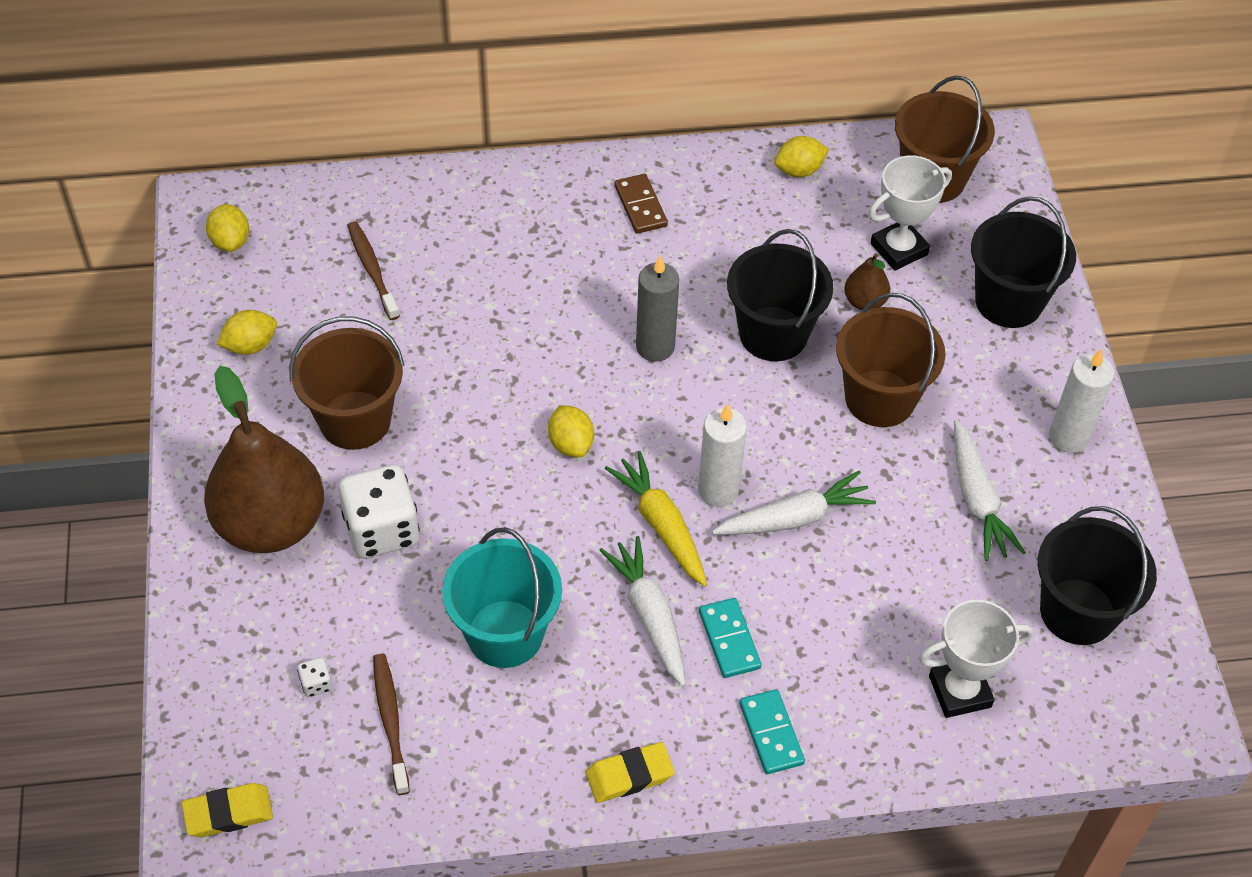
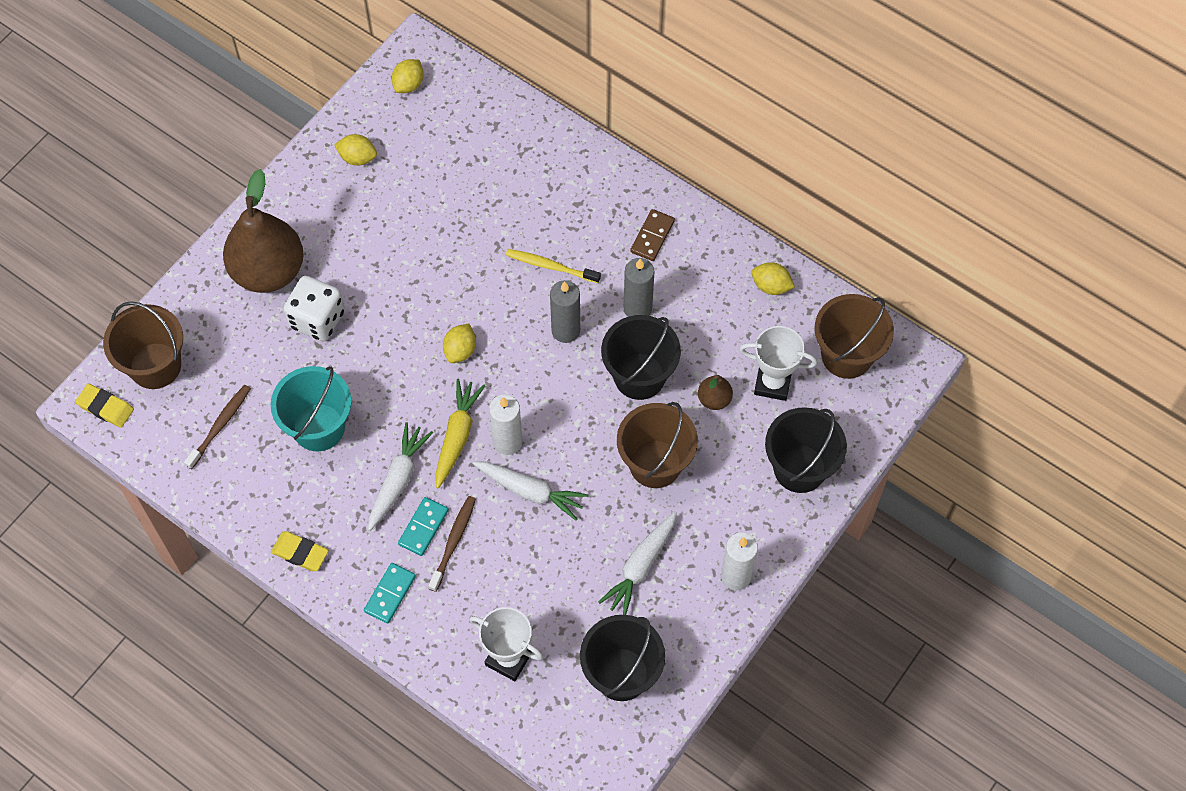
camera: 45 degrees right, 10 degrees up
(316, 684) = (206, 376): white dice -> none
(355, 420) = (366, 245): brown bucket -> brown bucket (155, 366)
(372, 270) = (464, 161): brown toothbrush -> brown toothbrush (453, 542)
(573, 301) = (551, 266): none -> yellow toothbrush
(701, 277) = (637, 308): none -> grey candle

